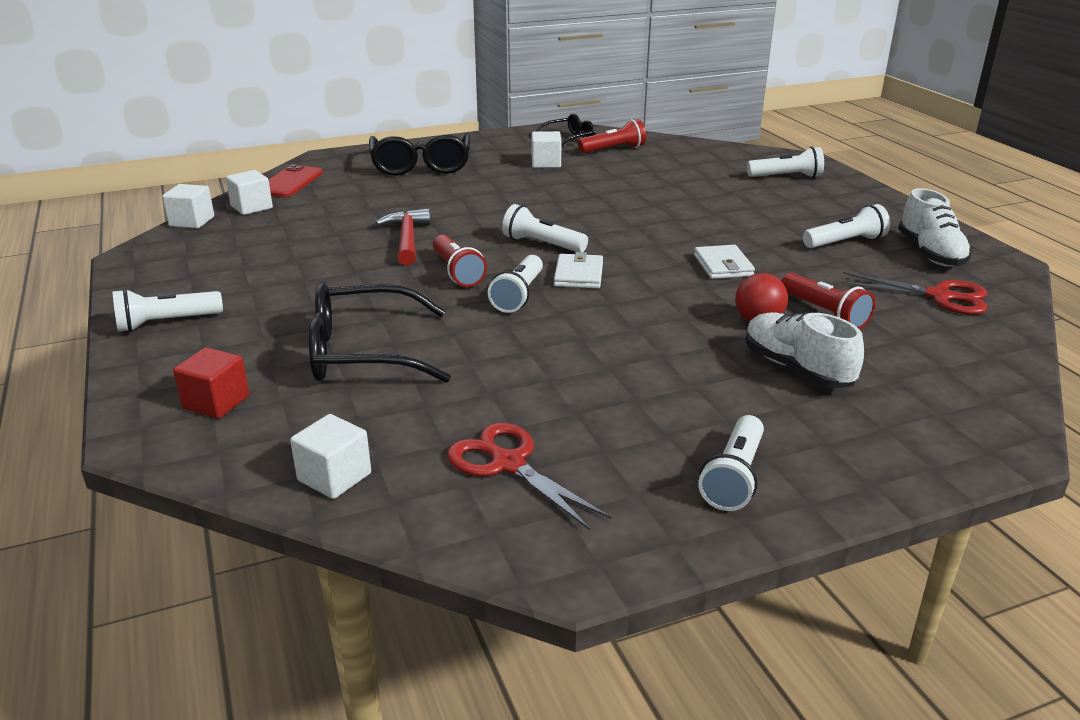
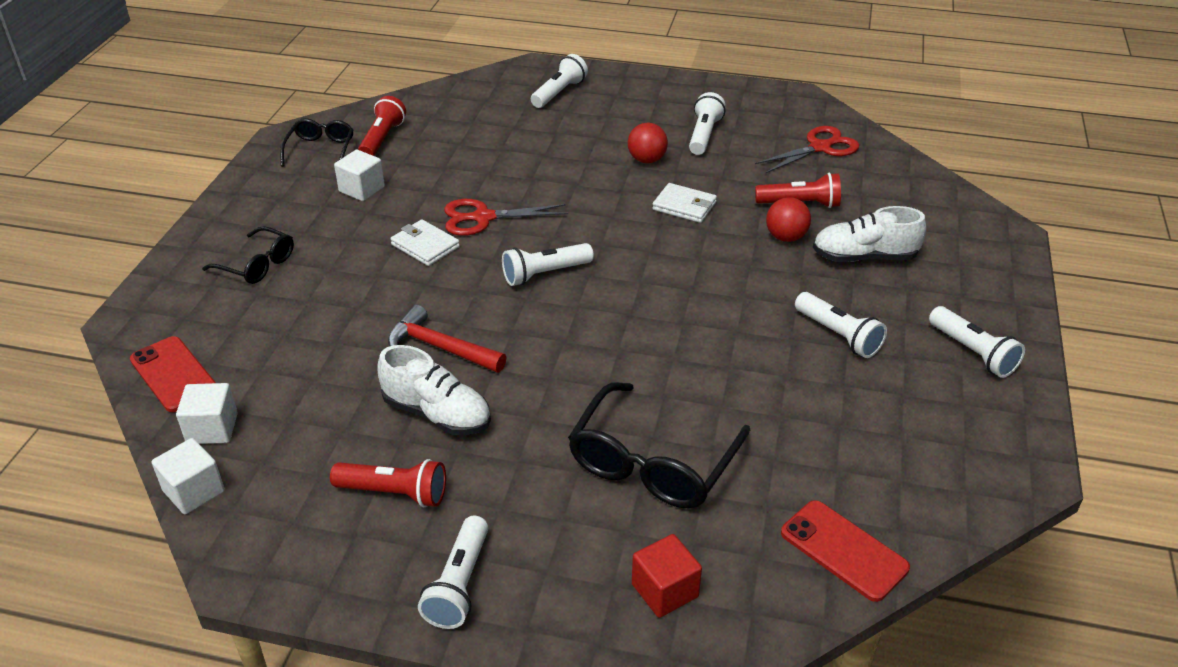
camera: 55 degrees left, 10 degrees up
(334, 477) = (843, 550): white cube -> red phone
(421, 166) = (257, 265): black glasses -> black glasses, size x0.59
(457, 272) = (548, 345): red flashlight -> red flashlight (394, 493)
(508, 464) = (889, 448): red scissors -> red scissors (483, 218)
(519, 295) = (631, 330): white flashlight -> white flashlight (838, 335)
(578, 275) = (626, 282): white wallet -> white wallet (425, 246)
(760, 232) = (646, 160): none -> red ball
(930, 253) = (757, 114): white shoe -> white shoe (437, 414)

